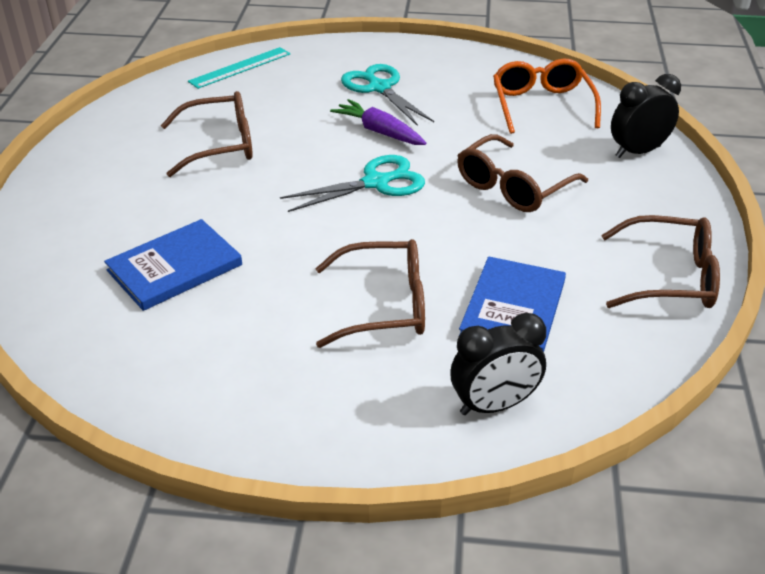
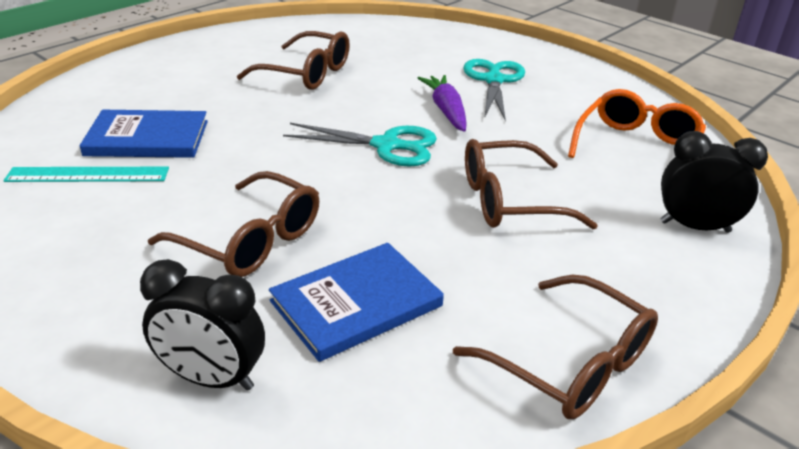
camera: 35 degrees right, 5 degrees down
(240, 67) = (399, 30): turquoise ruler -> turquoise ruler (88, 175)

